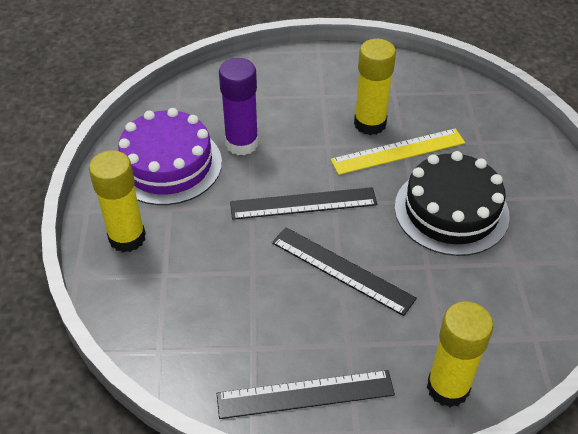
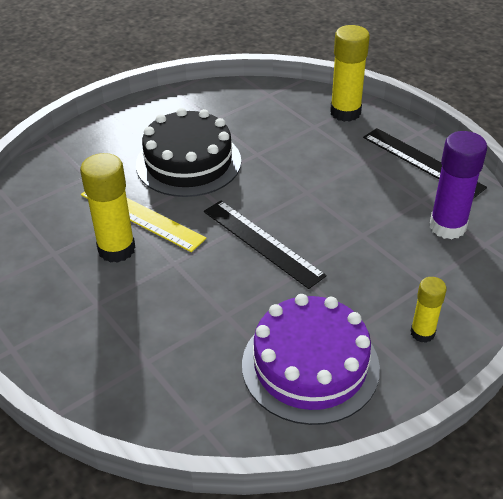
camera: 125 degrees left, 5 degrees down
(127, 238) = (422, 333): yellow glue stick -> yellow glue stick, size x0.58
(242, 144) = (226, 325): purple glue stick -> purple glue stick (447, 226)
(342, 270) = (307, 190): black ruler -> none

